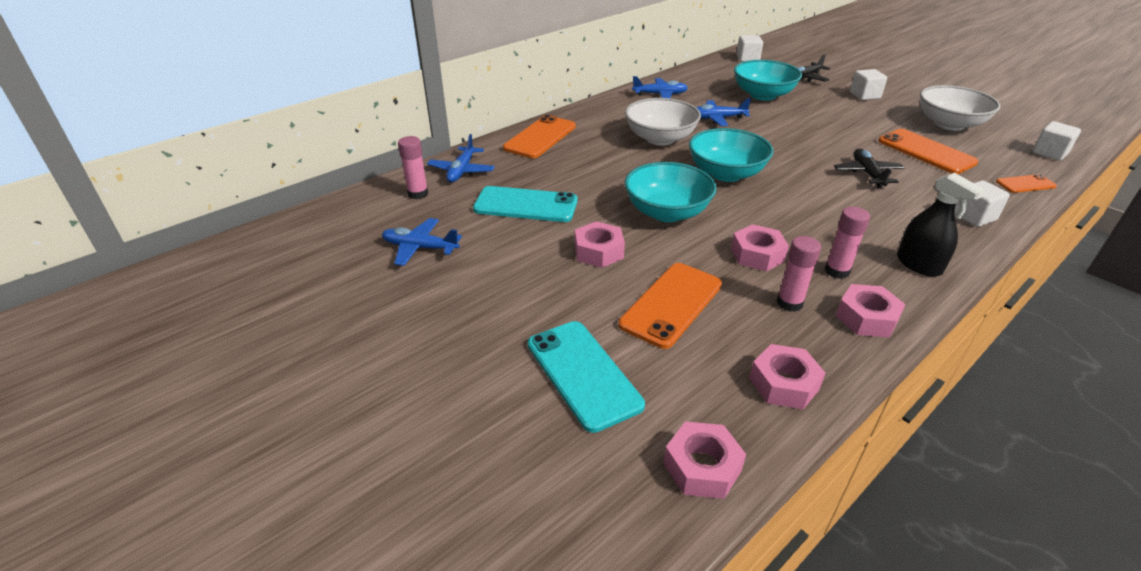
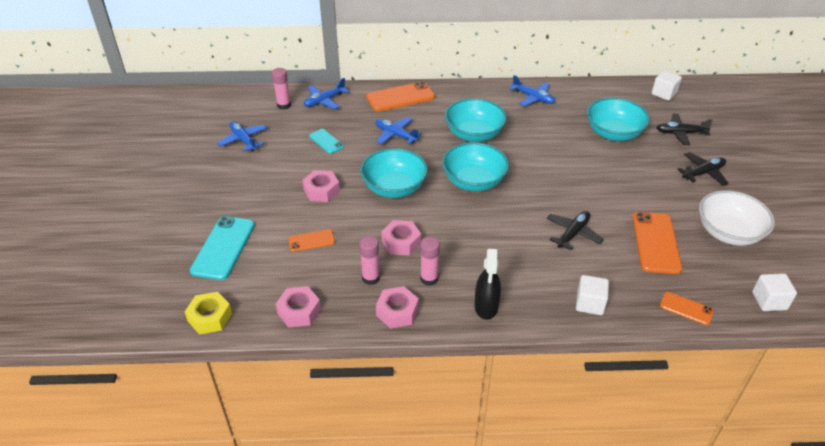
camera: 40 degrees right, 5 degrees up
(526, 205) = (326, 141): turquoise phone -> turquoise phone, size x0.55
(660, 138) = (474, 134): white bowl -> turquoise bowl
(671, 304) = (311, 241): orange phone -> orange phone, size x0.55
(702, 467) = (210, 317): pink nut -> yellow nut
(717, 118) = (541, 137): blue plane -> blue plane (395, 135)
(864, 95) = (703, 173): white cube -> black plane

